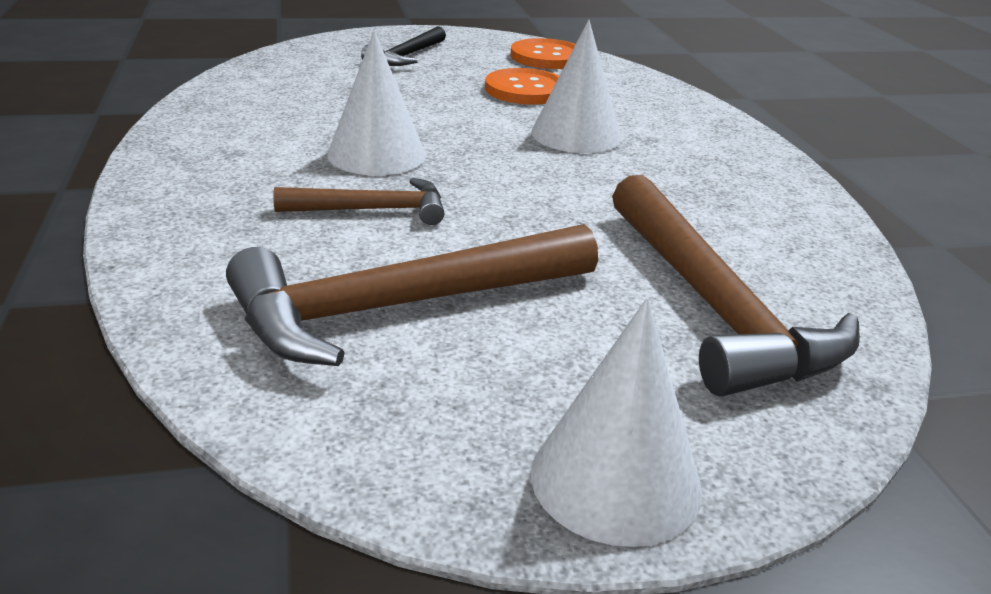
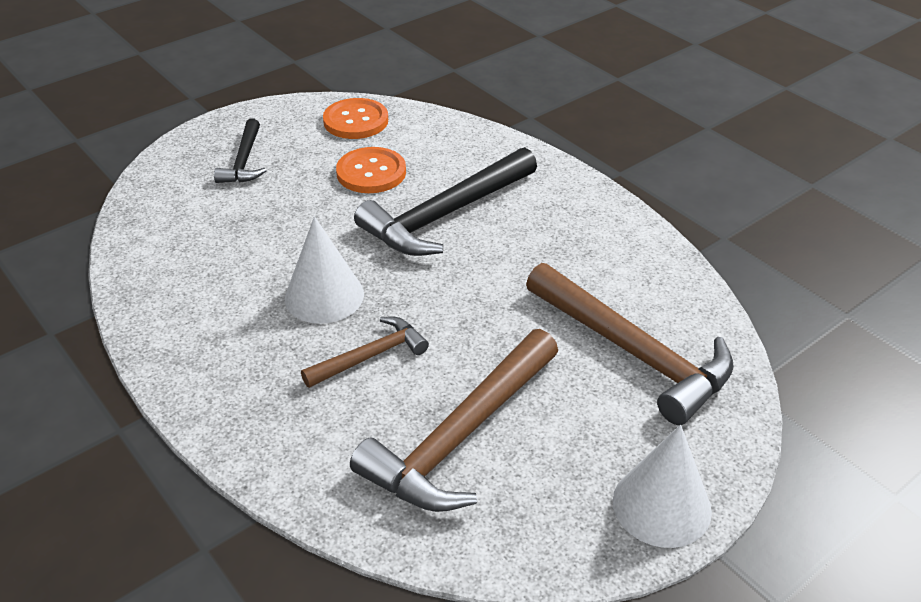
camera: 25 degrees left, 10 degrees up
(576, 135) = (445, 215): white cone -> black hammer

